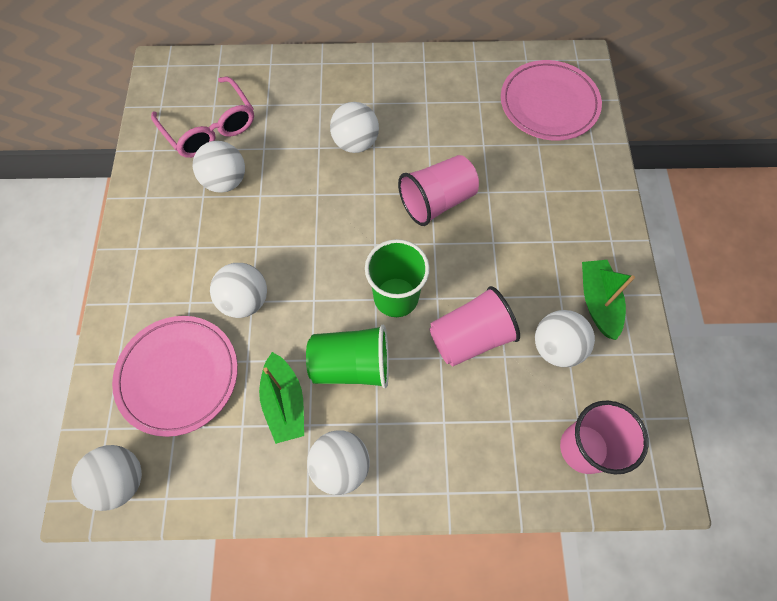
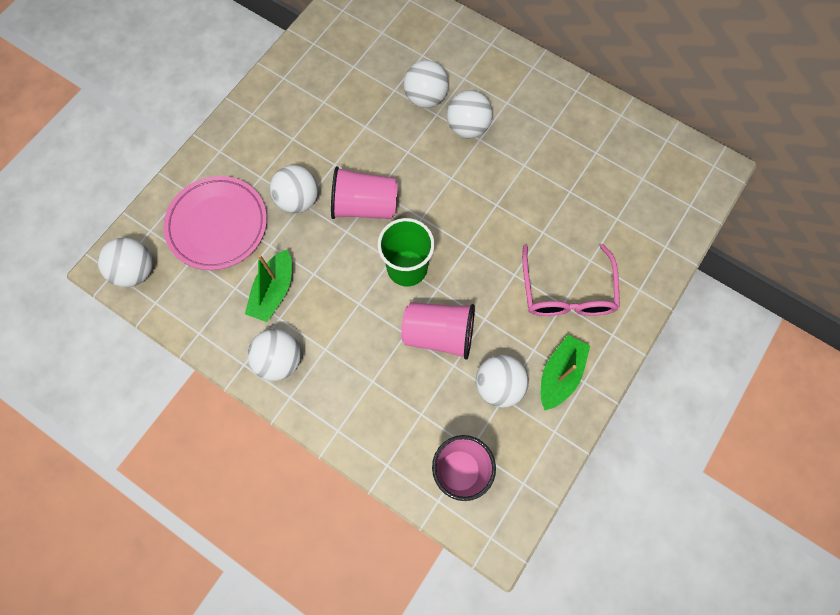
camera: 35 degrees right, 5 degrees up
(210, 128) = (366, 50): pink glasses -> pink glasses (566, 292)
(225, 181) = (348, 99): white ball -> white ball (425, 98)
(351, 365) = (338, 296): green cup -> none
(437, 201) = (495, 214): pink cup -> pink cup (365, 206)
(549, 104) = (654, 190): pink plate -> none

